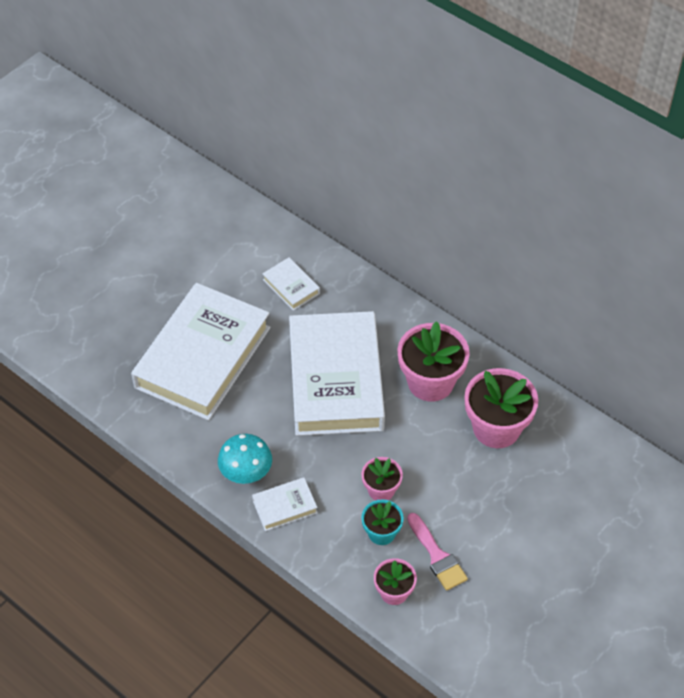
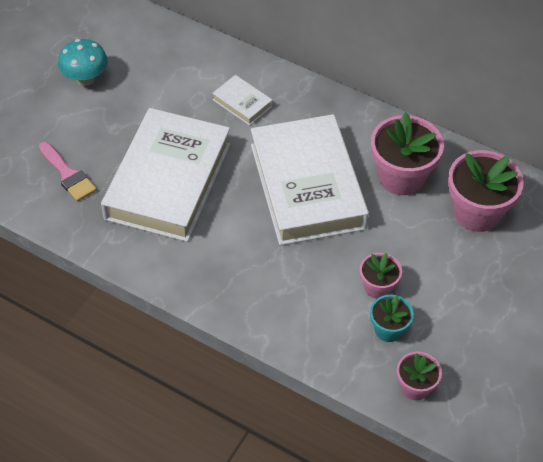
camera: 10 degrees left, 0 degrees up
(246, 473) = (237, 289): turquoise mushroom -> turquoise mushroom (85, 78)
(285, 506) = (284, 317): white book -> none
(437, 556) = (450, 345): pink brush -> pink brush (68, 175)

